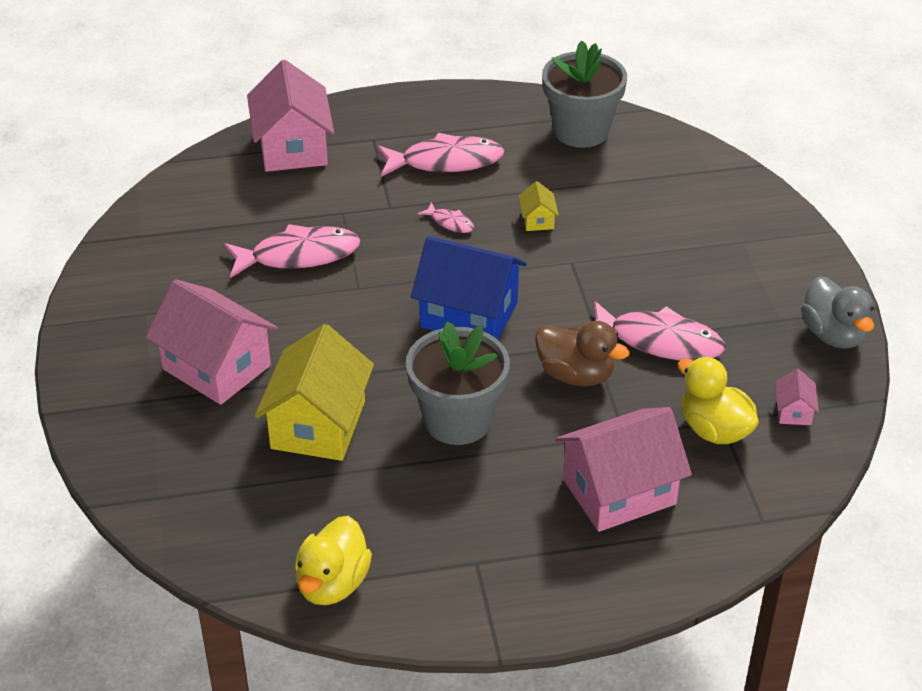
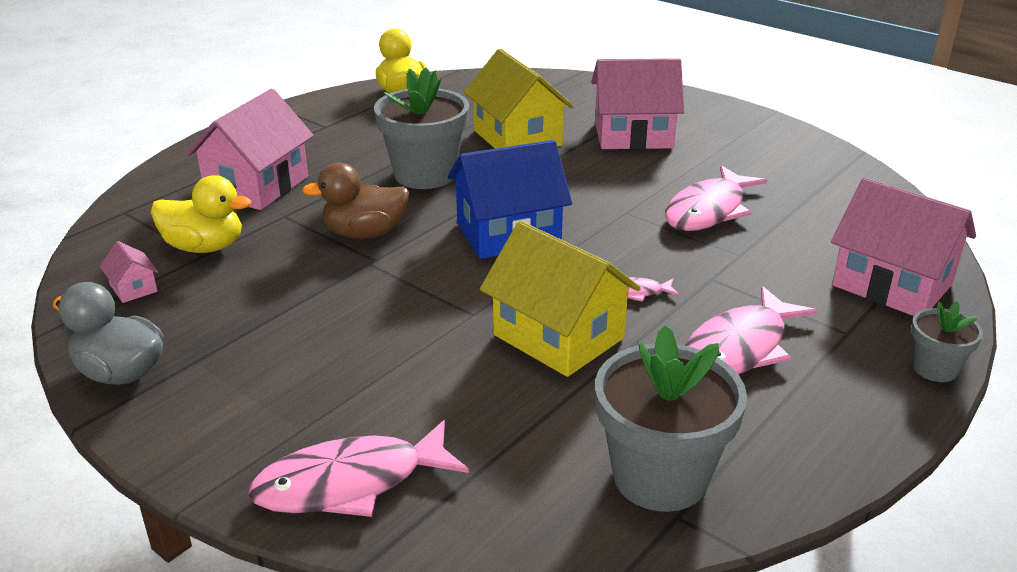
camera: 140 degrees right, 10 degrees down
(365, 103) = (935, 368): none -> grey flower pot
(537, 220) = (558, 336): yellow house -> yellow house, size x2.32
(659, 341) = (312, 287): pink fish -> pink fish (350, 483)

